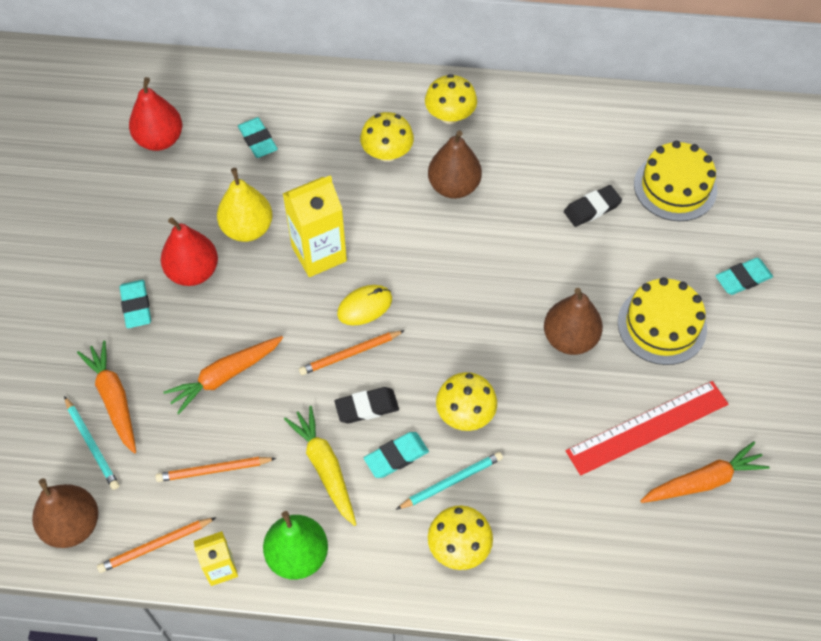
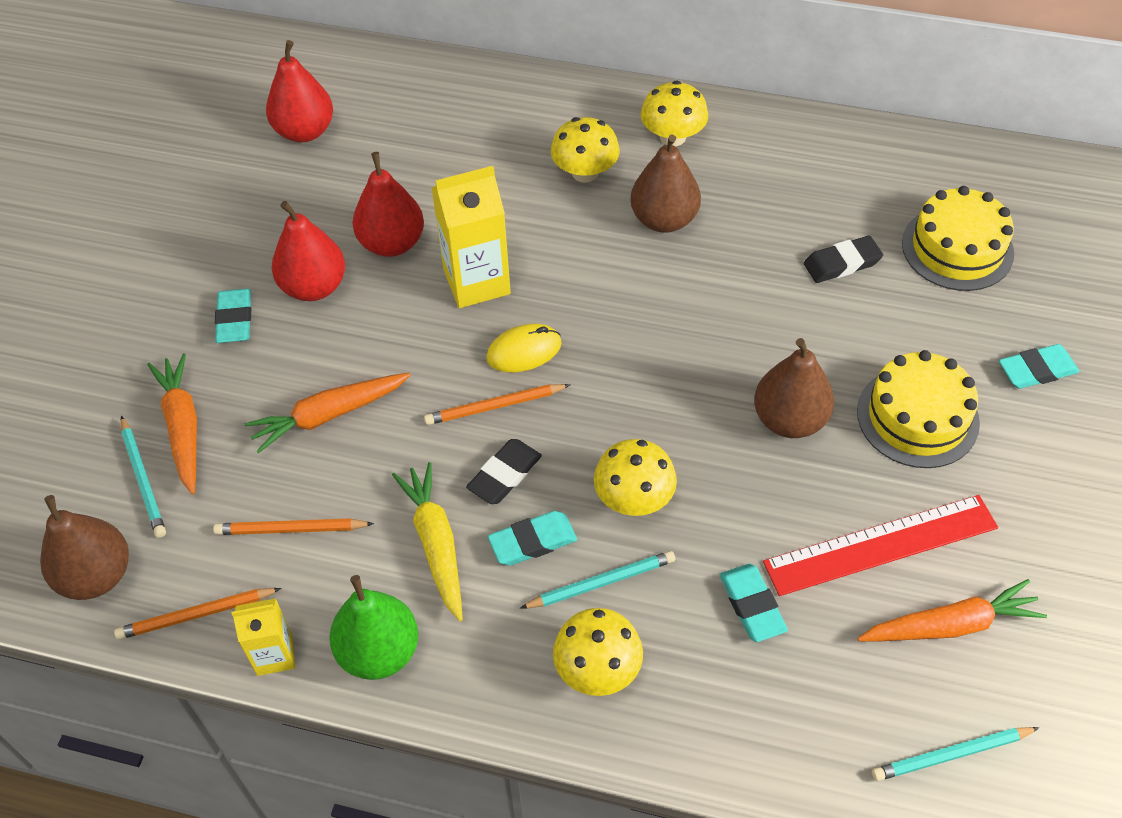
camera: 10 degrees right, 5 degrees down
(247, 229) = (392, 243): yellow pear -> red pear
(258, 140) = (425, 143): turquoise eraser -> turquoise eraser (752, 605)
(367, 407) = (504, 475): black eraser -> black eraser turned 45 degrees counterclockwise
(714, 575) = (951, 754): none -> turquoise pencil

